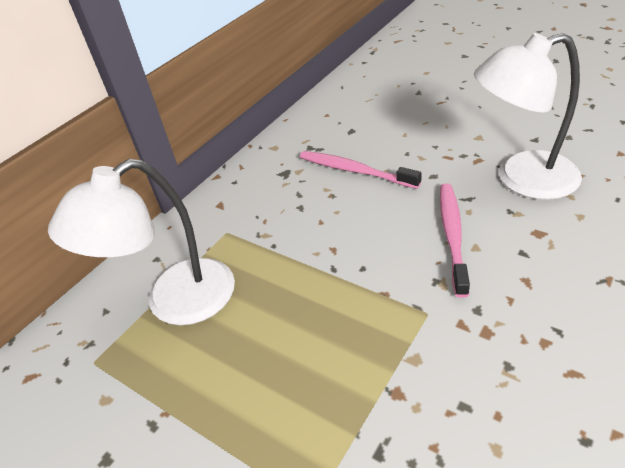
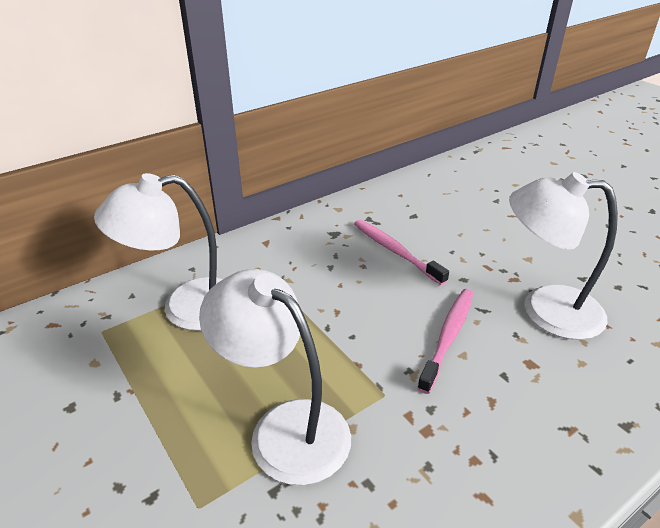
camera: 15 degrees right, 5 degrees down
(351, 385) = (284, 428): none -> white lamp

